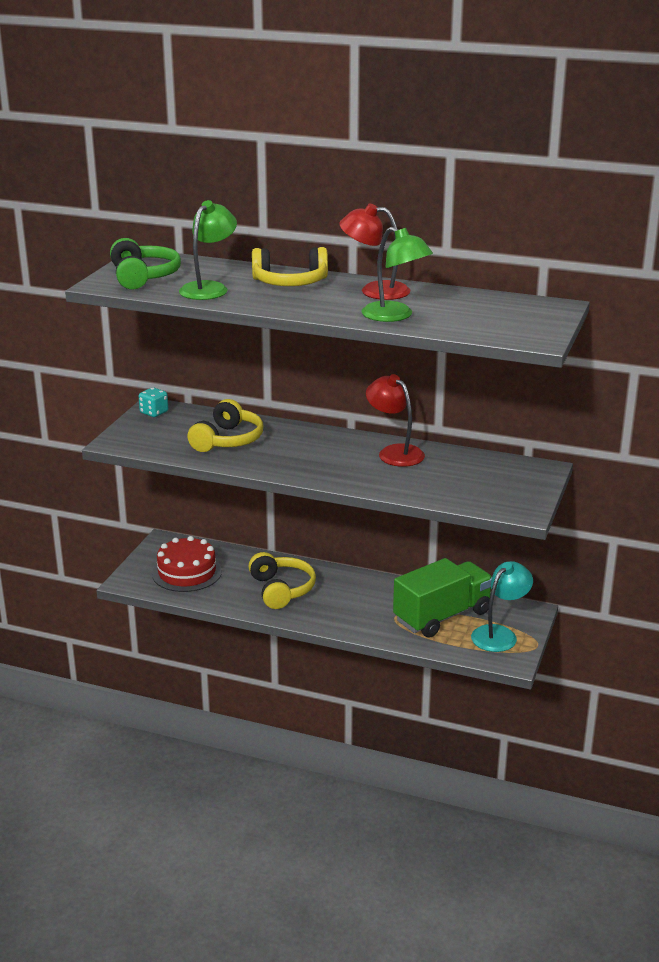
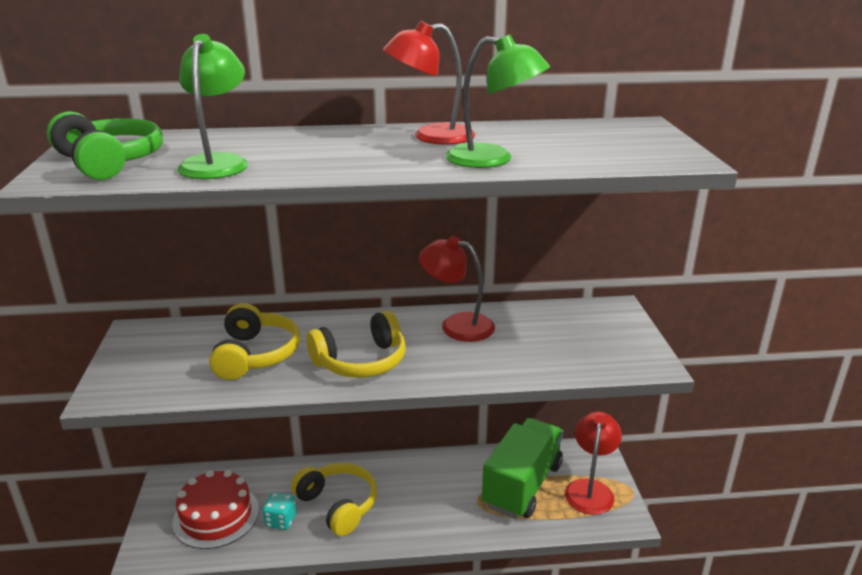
camera: 25 degrees left, 0 degrees up
(154, 412) = (139, 339): turquoise dice -> turquoise dice (281, 521)
(290, 283) = (319, 142): yellow headphones -> yellow headphones (361, 361)
(499, 634) = (590, 489): turquoise lamp -> red lamp

